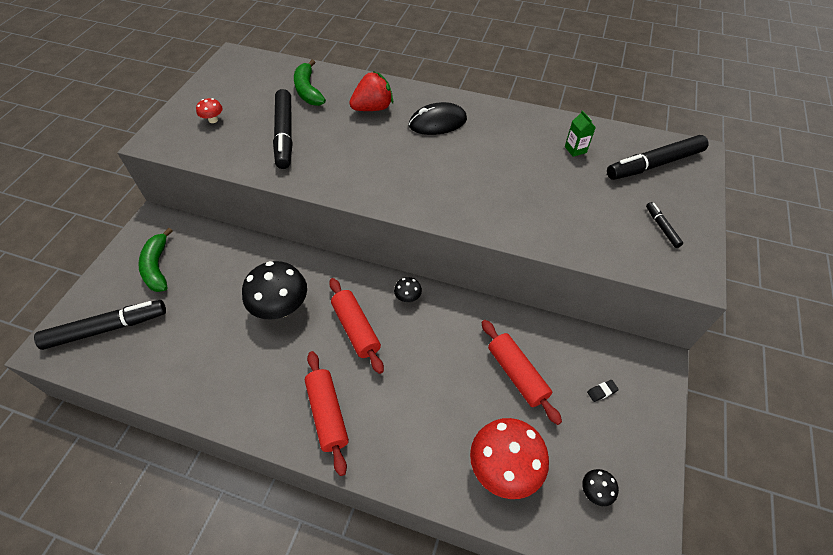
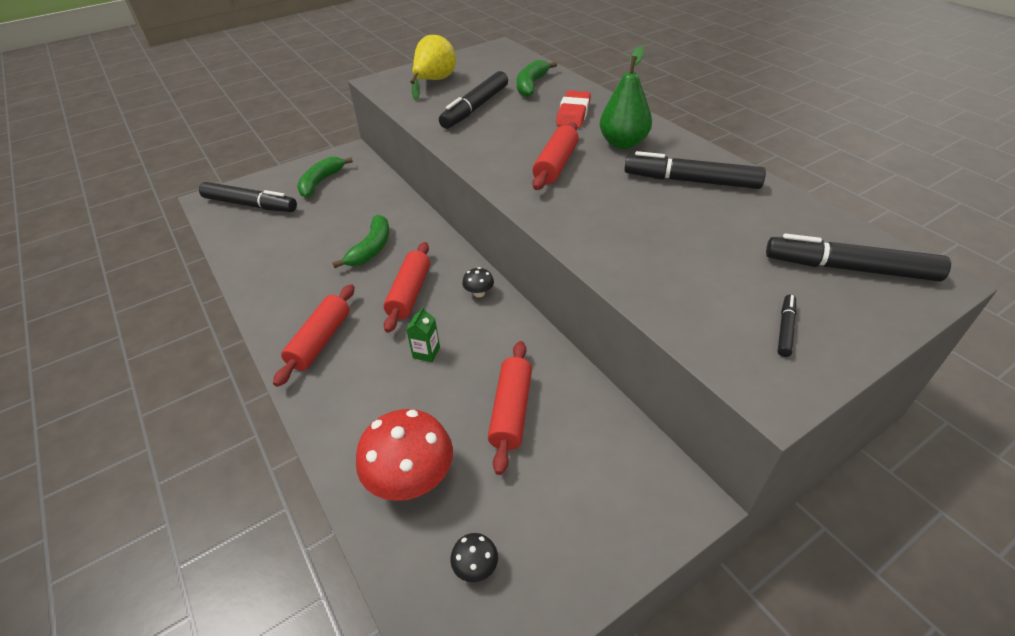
camera: 40 degrees right, 10 degrees down
(213, 120) = (434, 82): red mushroom -> yellow pear
(281, 307) = (371, 248): black mushroom -> green banana
(373, 108) = (573, 114): red strawberry -> red eraser
(410, 165) = (556, 165): none -> red rolling pin
(437, 122) = (623, 143): black mouse -> green pear
(513, 137) = (691, 181): none -> black marker
(575, 149) = (755, 217): green carton -> green carton (426, 352)
(602, 391) = (586, 483): black eraser -> none

